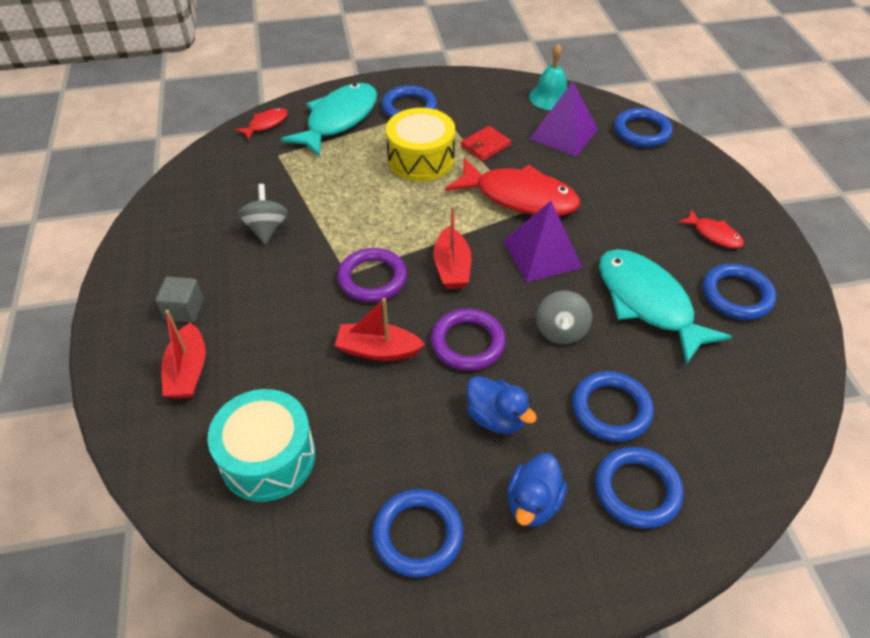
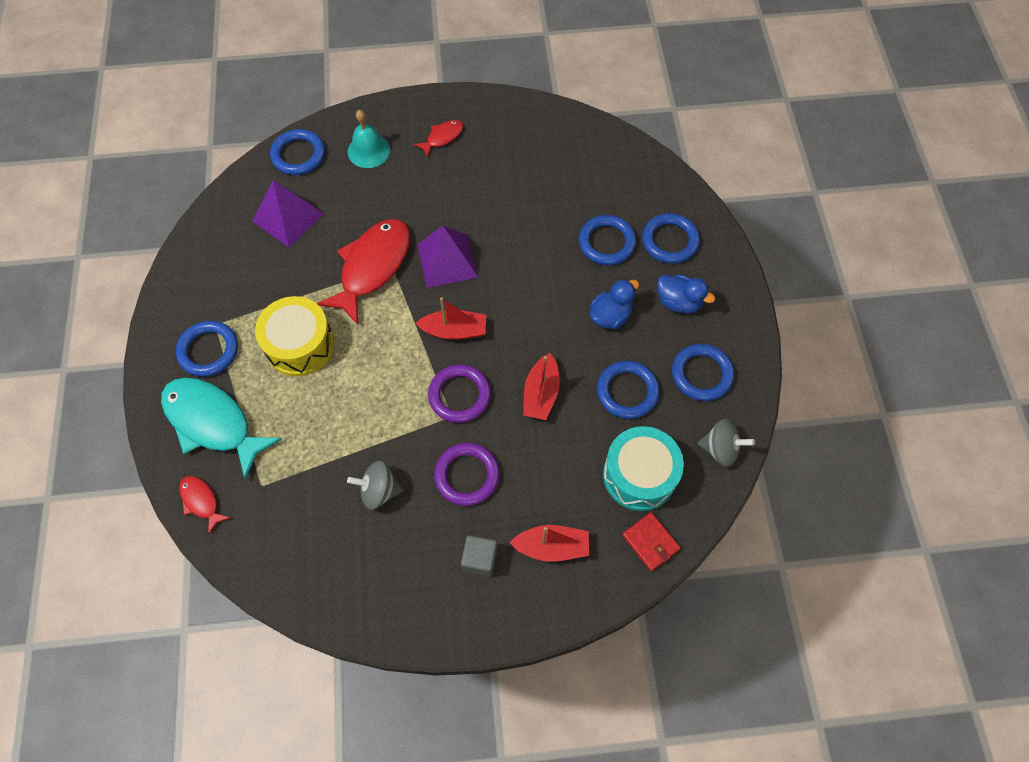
camera: 85 degrees left, 15 degrees up
(468, 343) = (539, 327): purple ring -> purple ring (467, 475)
(485, 146) = (291, 286): red wallet -> red wallet (650, 542)
(550, 97) = (225, 218): turquoise bell -> turquoise bell (368, 150)
(561, 331) = (533, 261): grey spinning top -> grey spinning top (720, 449)
(648, 303) = (510, 198): turquoise fish -> none
(736, 295) = (508, 141): blue ring -> blue ring (627, 391)

